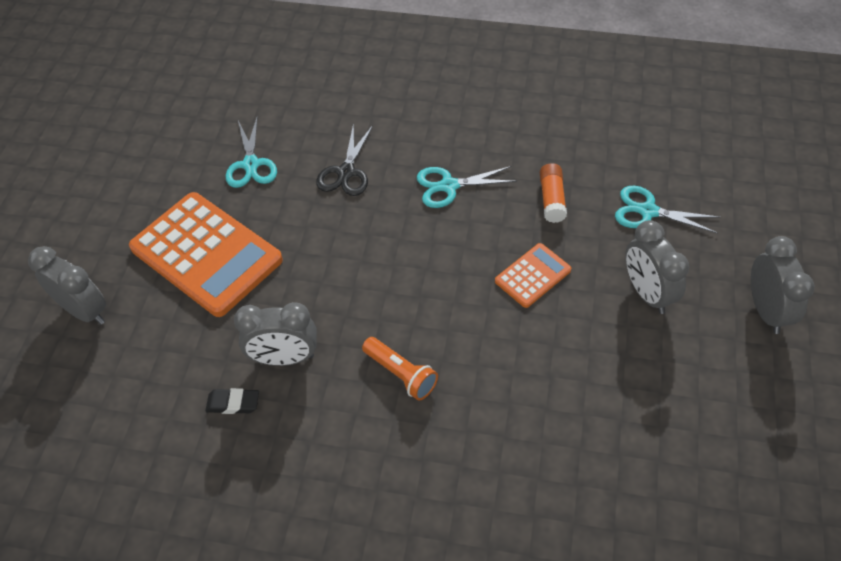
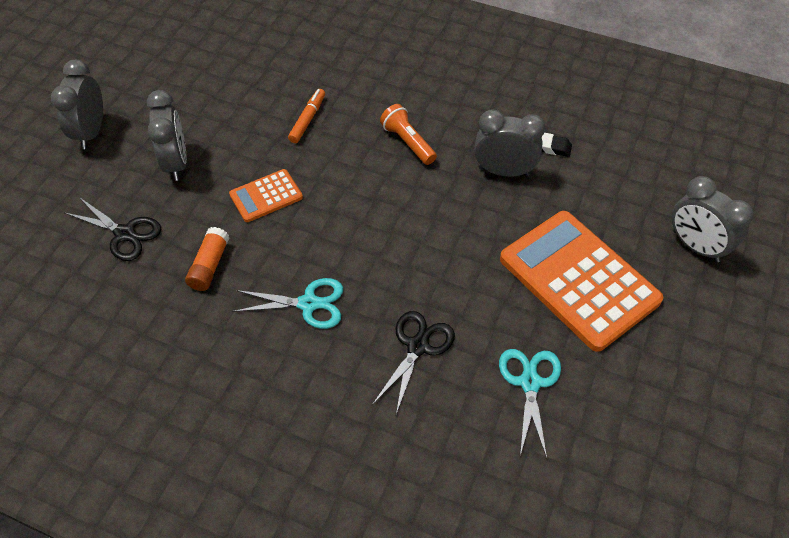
camera: 170 degrees left, 0 degrees up
(529, 381) = (308, 120): none -> orange marker
(647, 211) = (125, 234): turquoise scissors -> black scissors

